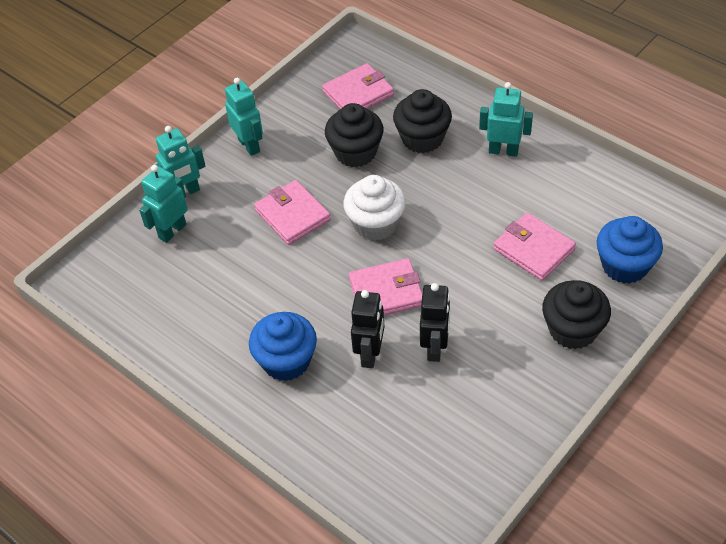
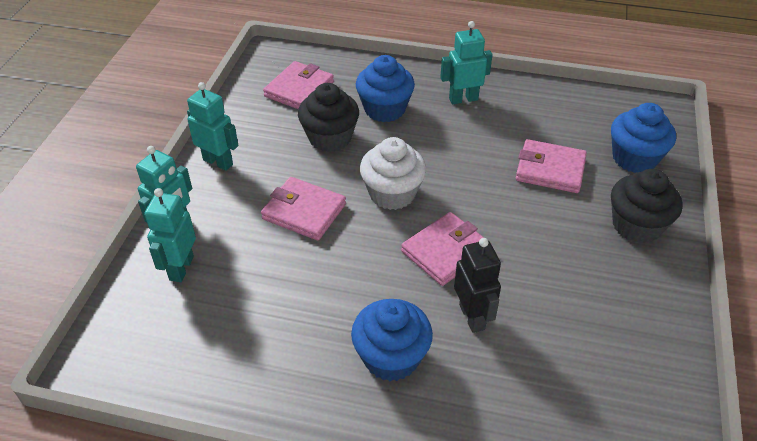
camera: 30 degrees left, 5 degrees down
(422, 138) = (384, 109): black cupcake -> blue cupcake
(435, 348) = (529, 287): black robot -> none

